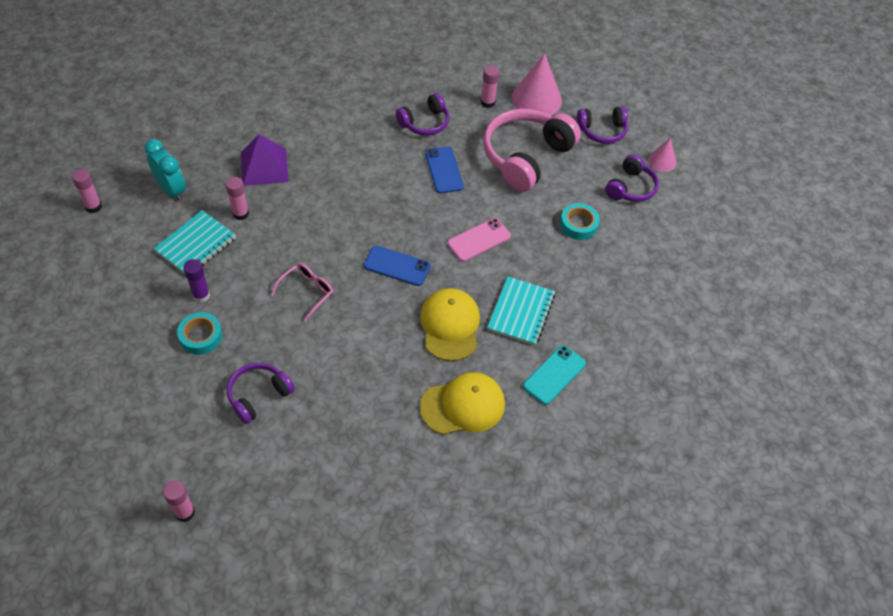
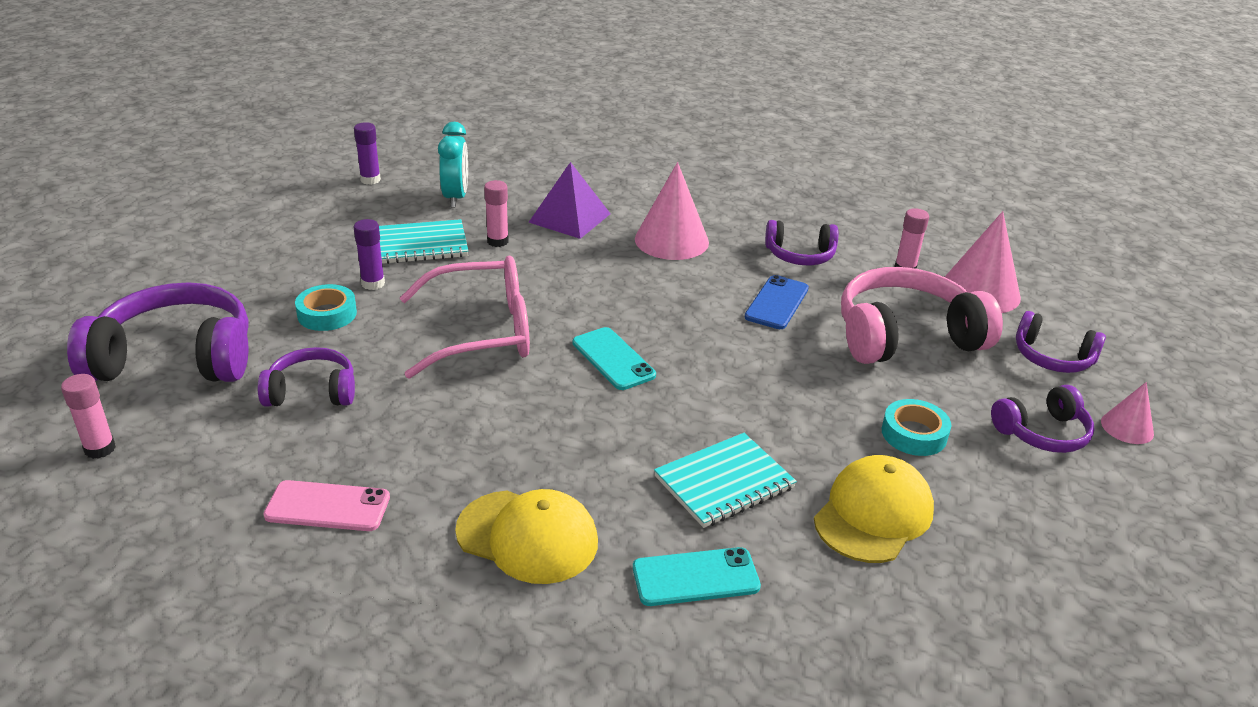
camera: 40 degrees right, 20 degrees down
(93, 207) = (370, 180): pink glue stick -> purple glue stick
(148, 427) = (176, 358): none -> purple headphones
(307, 292) = (481, 332): pink glasses -> pink glasses, size x1.99
(343, 152) = (671, 240): none -> pink cone
(397, 266) = (613, 359): blue phone -> turquoise phone
(450, 325) = (611, 446): yellow cap -> yellow cap (873, 514)
(479, 240) = (748, 384): pink phone -> pink phone (328, 507)

